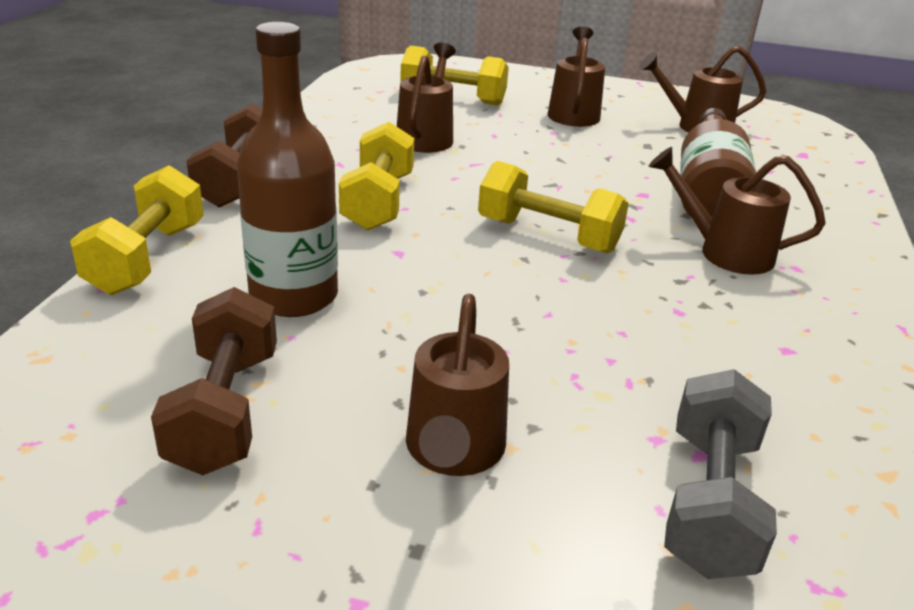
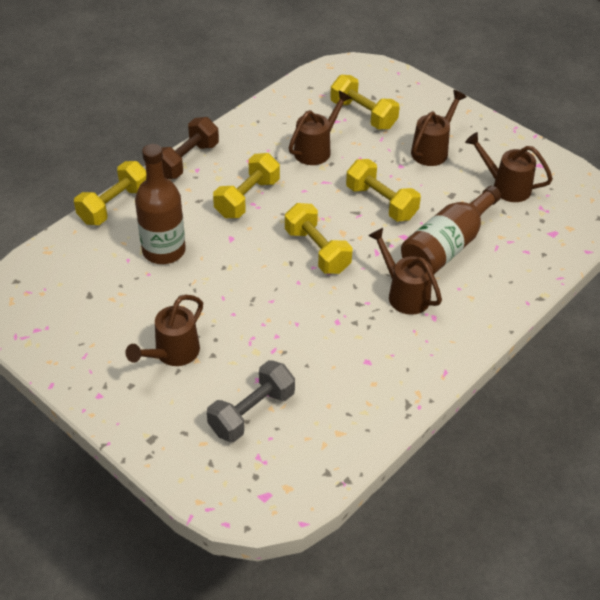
camera: 30 degrees right, 15 degrees up
(225, 410) = (101, 302): brown dumbbell -> none
(573, 168) = (381, 202): none -> yellow dumbbell

